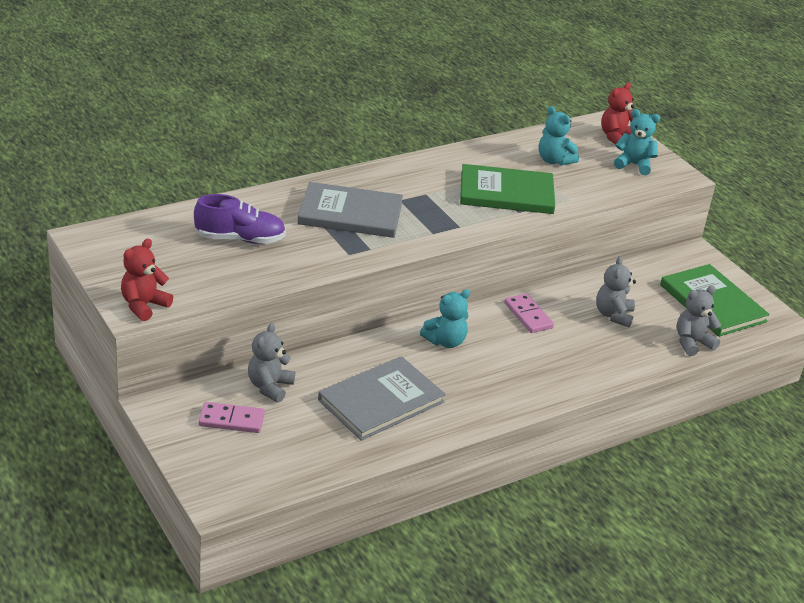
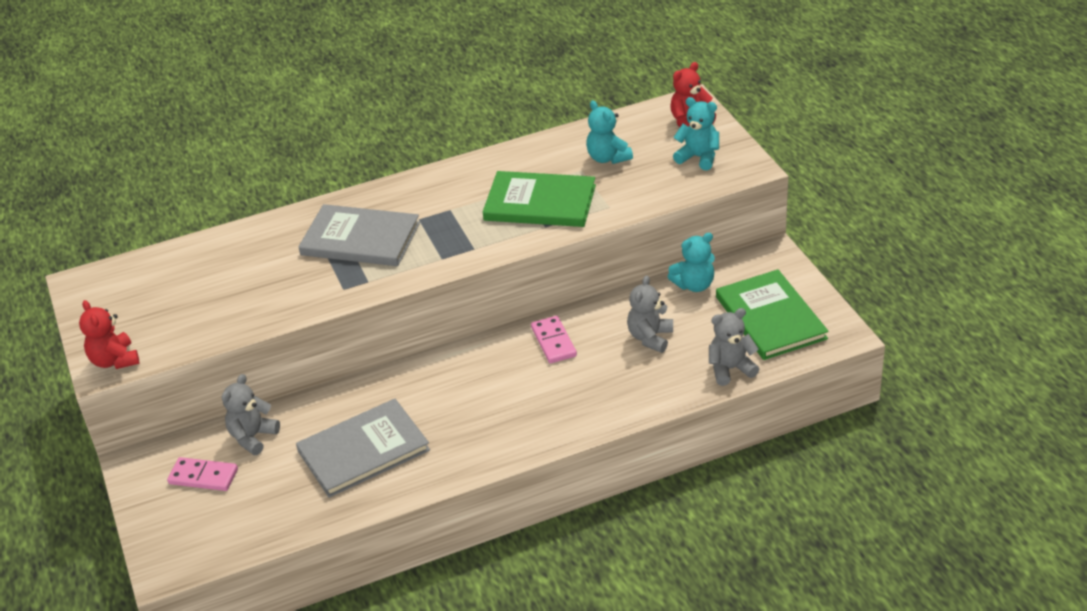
camera: 15 degrees right, 5 degrees up
(144, 306) = (114, 360): red teddy bear -> red teddy bear turned 75 degrees counterclockwise
(240, 239) = (235, 276): purple shoe -> none
(445, 341) = (453, 377): turquoise teddy bear -> turquoise teddy bear (694, 285)

